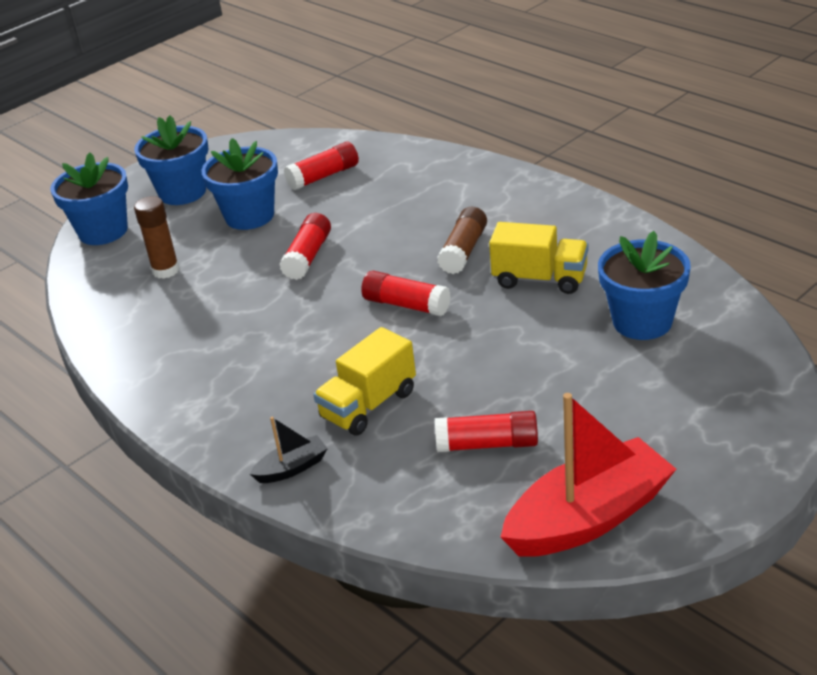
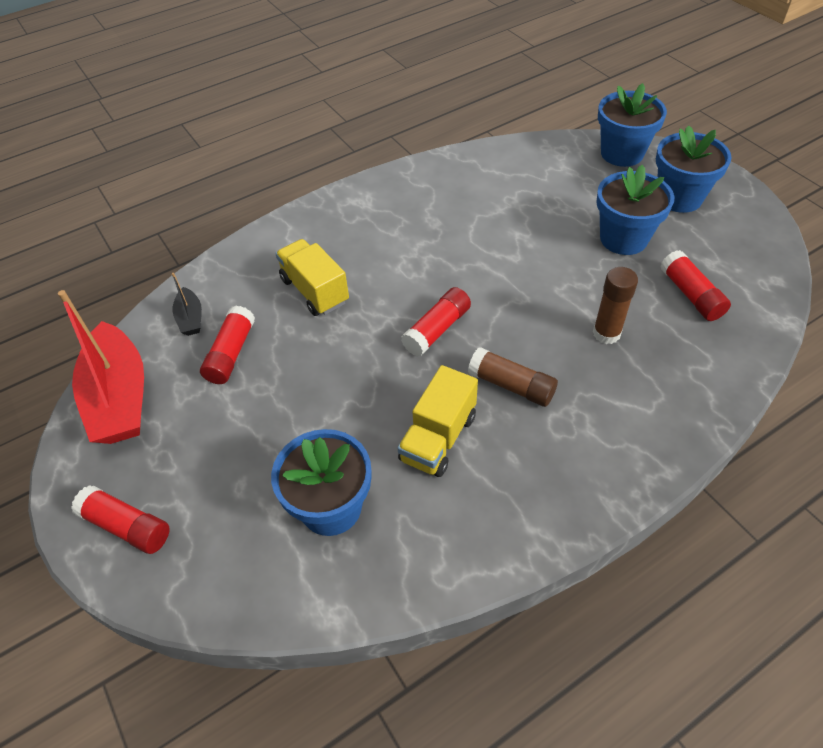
camera: 100 degrees right, 15 degrees up
(166, 270) = (548, 188): brown glue stick -> brown glue stick (606, 333)
(292, 468) = (270, 245): black boat -> black boat (190, 318)
(308, 257) = (540, 272): red glue stick -> red glue stick (126, 526)

